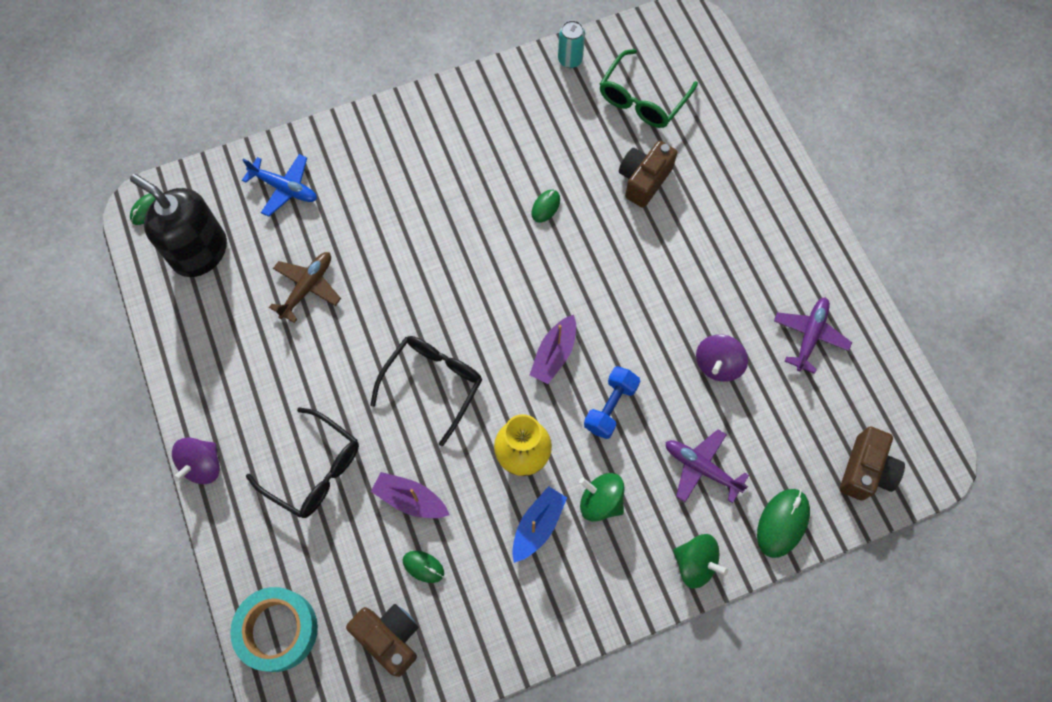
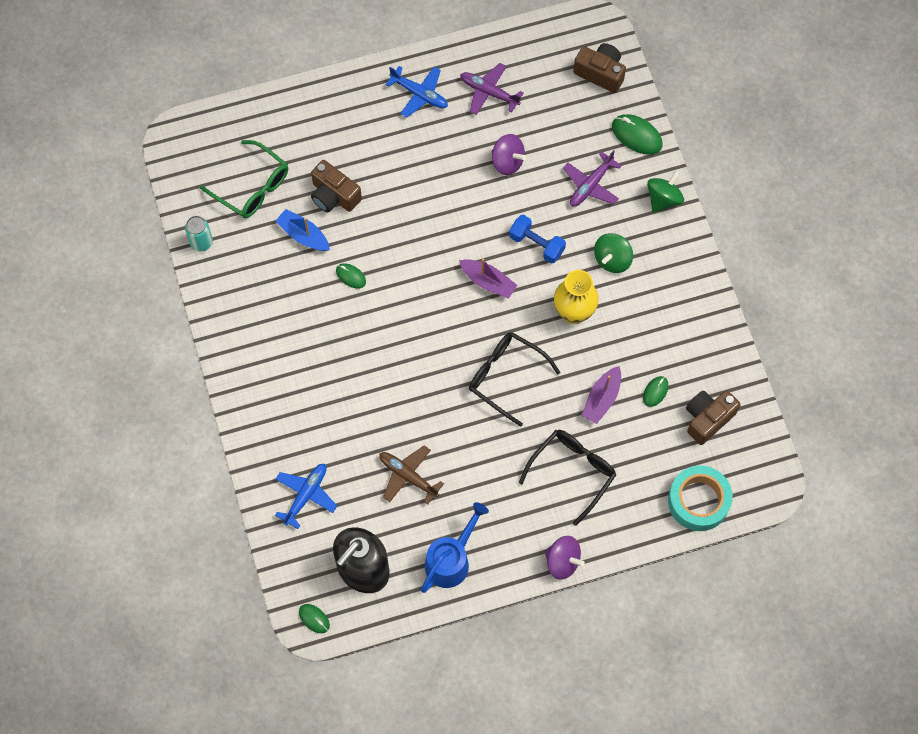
camera: 85 degrees left, 0 degrees up
(208, 341) = (451, 560): none -> blue watering can
(538, 526) = (628, 306): blue boat -> blue boat (303, 235)
(791, 257) = (419, 94): none -> blue plane

